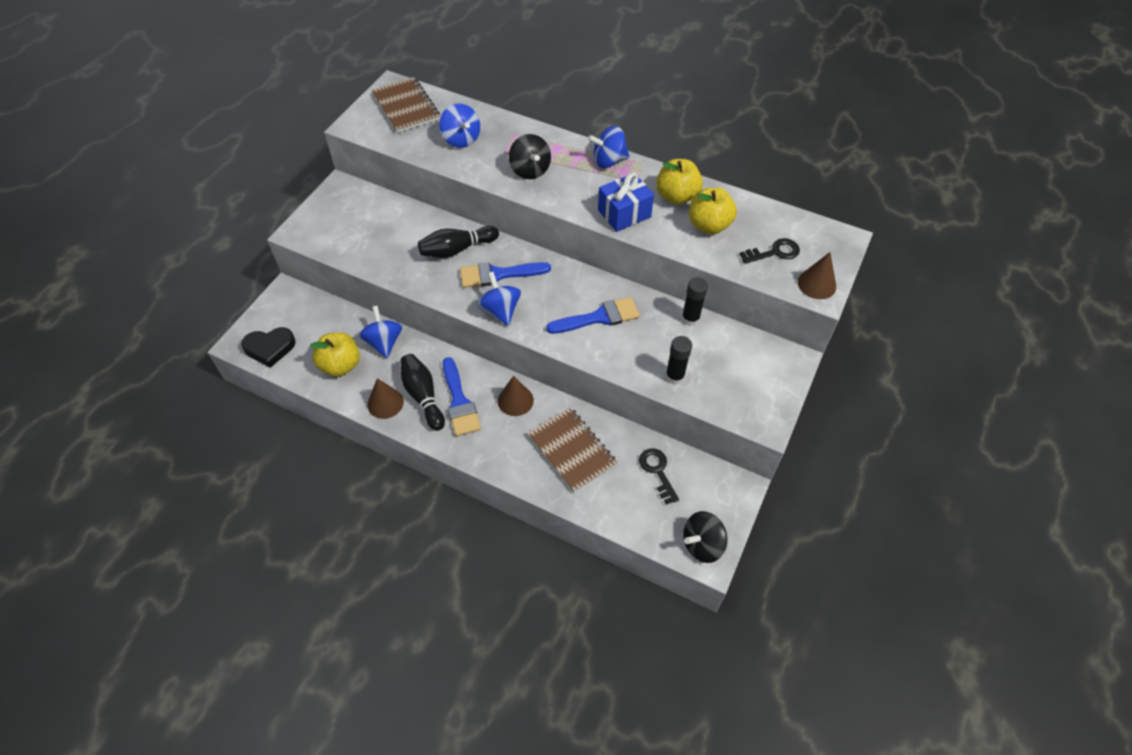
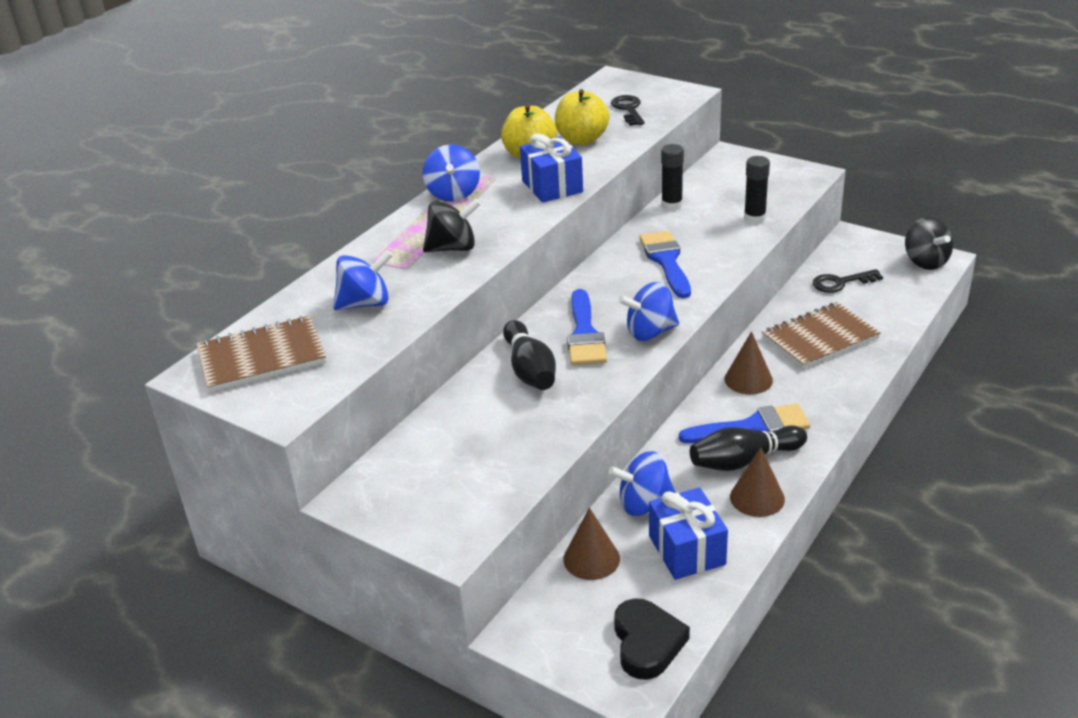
camera: 80 degrees left, 20 degrees down
(340, 365) = (686, 550): yellow apple -> blue gift
(816, 284) = (675, 93): brown cone -> brown cone (591, 559)

